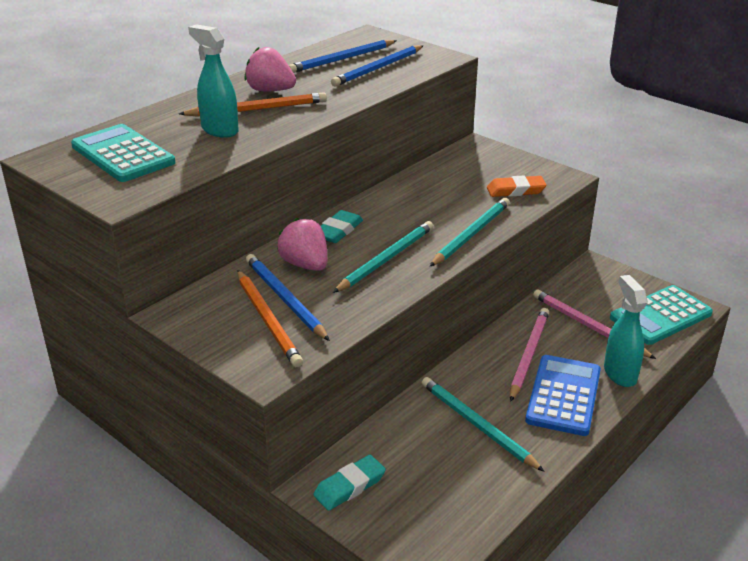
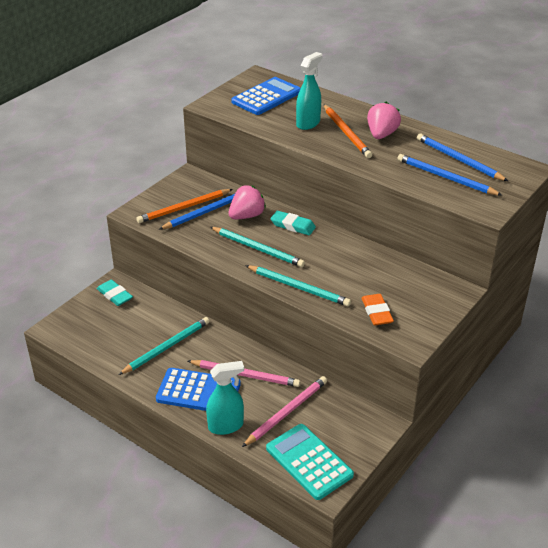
camera: 85 degrees right, 5 degrees up
(123, 154) = (266, 97): turquoise calculator -> blue calculator

